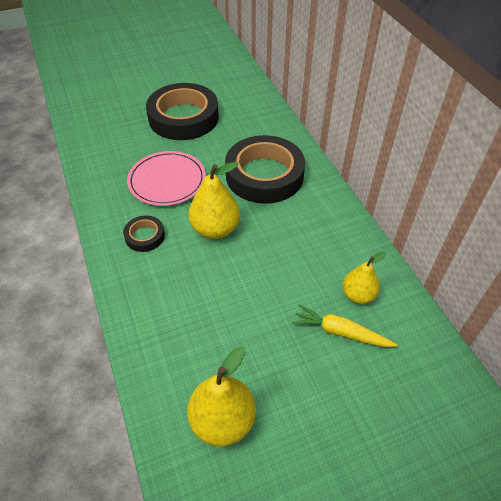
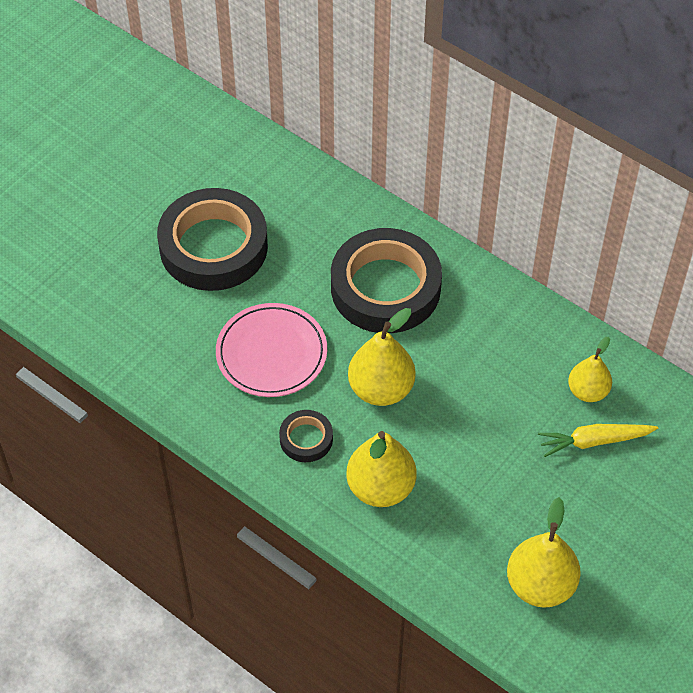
camera: 30 degrees left, 5 degrees up
(165, 288) = (380, 488): none -> yellow pear

